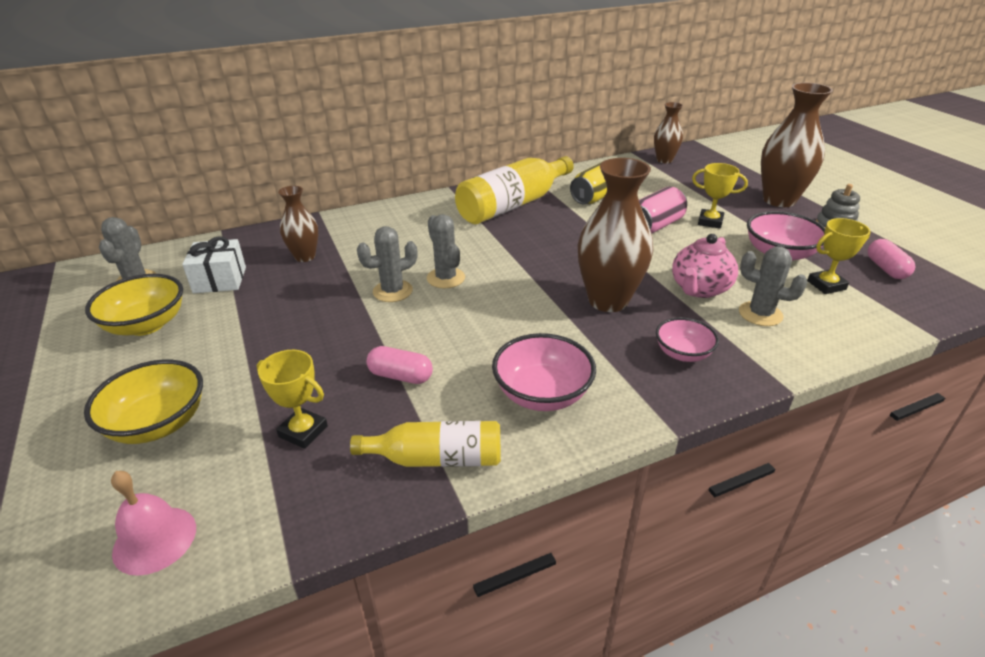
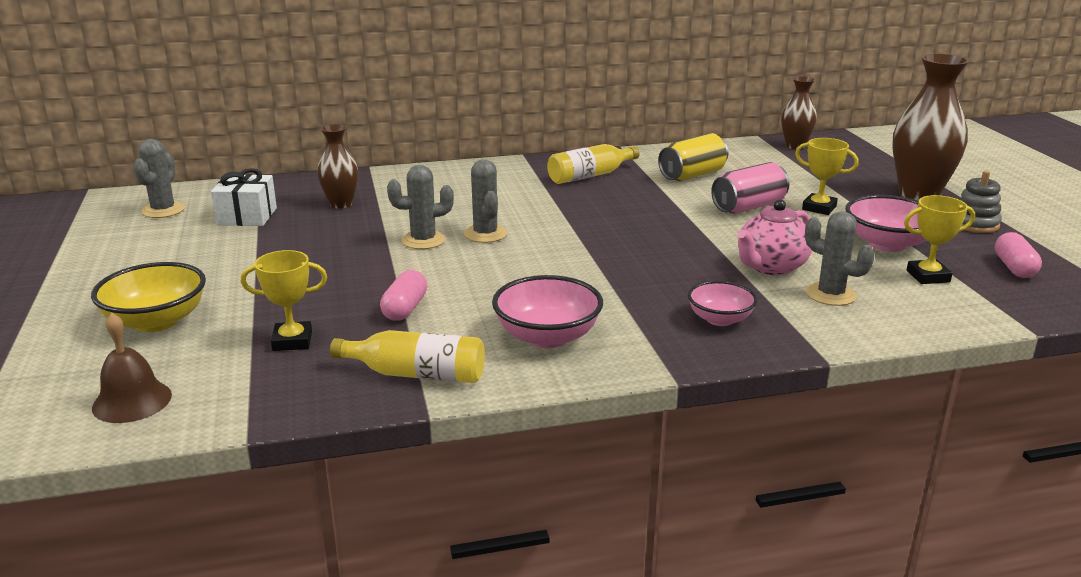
camera: 10 degrees right, 10 degrees down
(146, 325) = (164, 246): yellow bowl -> none
(155, 539) = (132, 401): pink bell -> brown bell
(303, 431) = (292, 341): yellow trophy -> yellow trophy turned 45 degrees counterclockwise
(400, 376) = (405, 309): pink capsule -> pink capsule turned 75 degrees clockwise
(513, 205) = (590, 176): yellow bottle -> yellow bottle, size x0.61
(608, 300) = (658, 268): brown vase -> none

